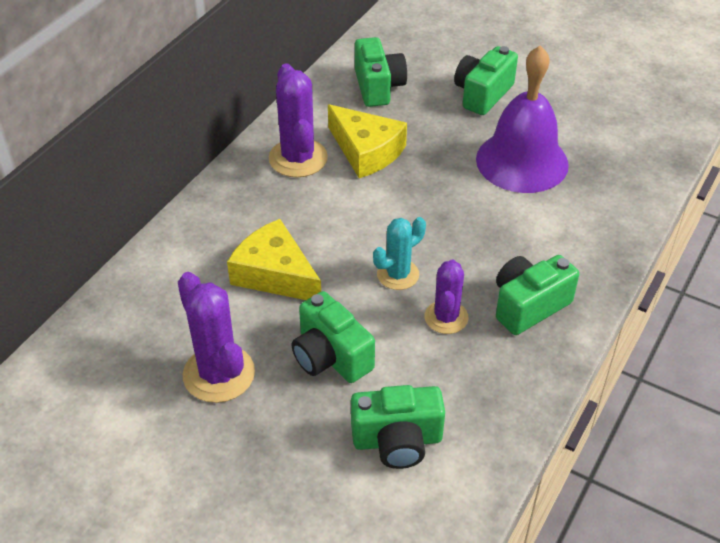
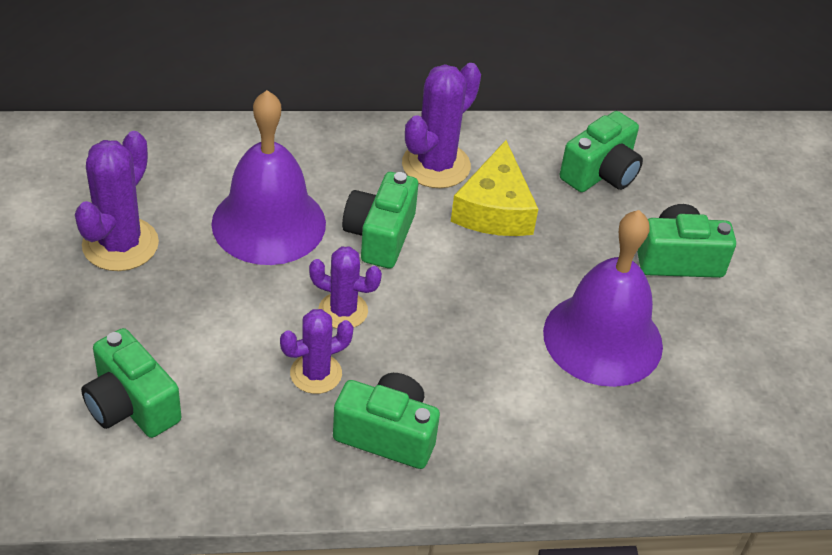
camera: 50 degrees right, 0 degrees up
(275, 274) = (268, 223): yellow cheese -> purple bell
(330, 356) = (198, 310): green camera -> green camera (380, 236)
(398, 274) = (343, 311): turquoise cactus -> purple cactus

